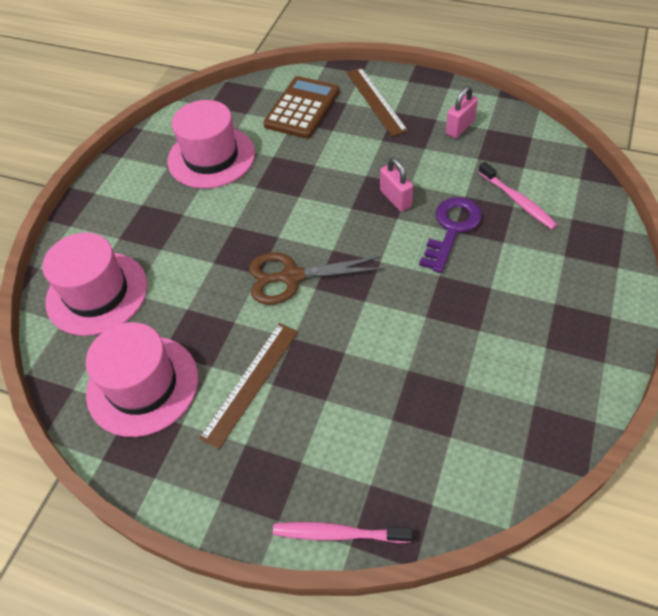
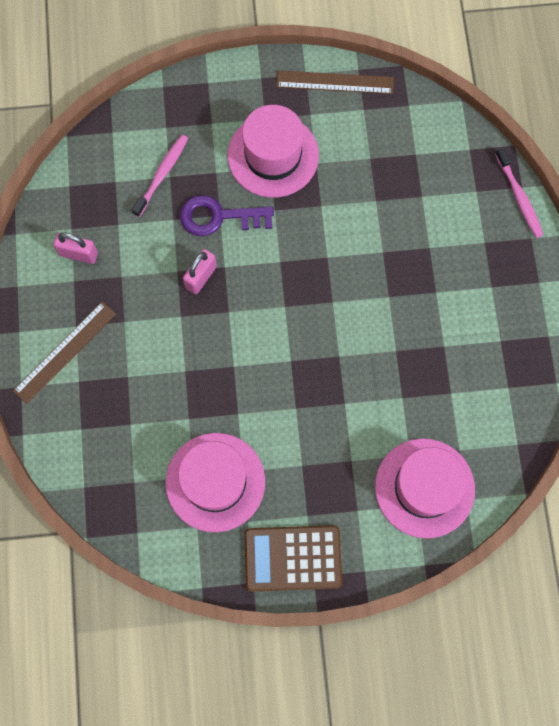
camera: 120 degrees left, 20 degrees up
(143, 385) = (486, 390): pink hat -> pink hat (273, 155)
(251, 383) = (443, 308): brown ruler -> brown ruler (335, 82)
(291, 277) = (330, 326): brown scissors -> none
(302, 108) = (104, 424): brown calculator -> brown calculator (292, 558)

